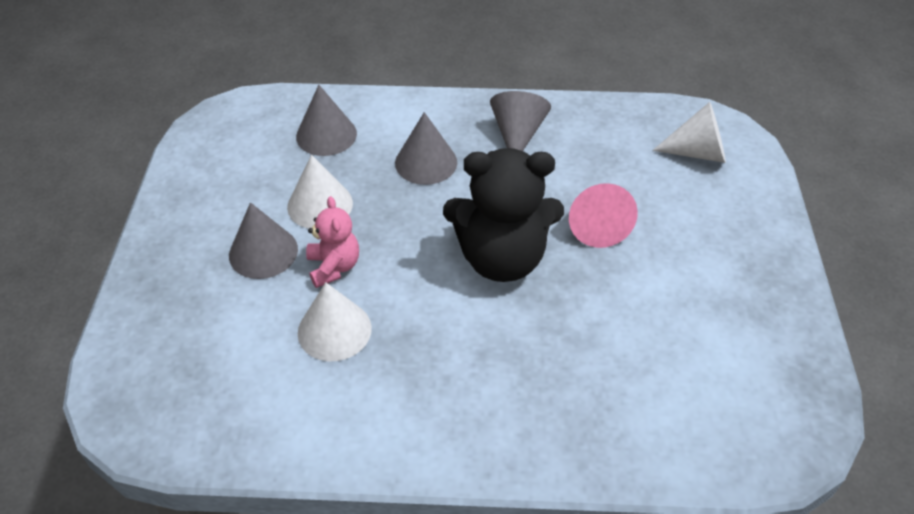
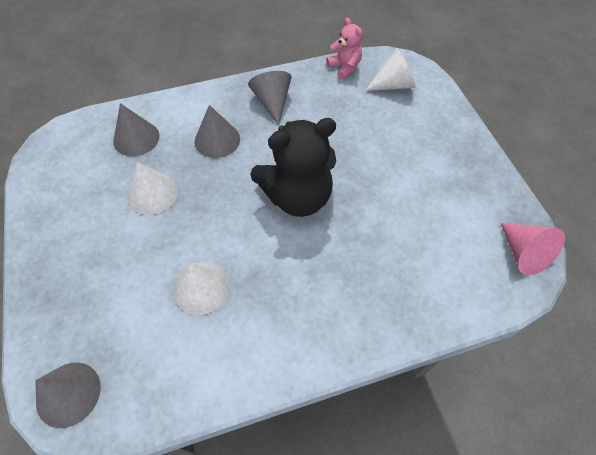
camera: 20 degrees left, 10 degrees up
(263, 252) = (124, 243): grey cone -> grey cone (68, 394)
(334, 267) = (182, 239): pink teddy bear -> pink teddy bear (344, 67)
(597, 226) = (351, 154): pink cone -> pink cone (523, 253)

